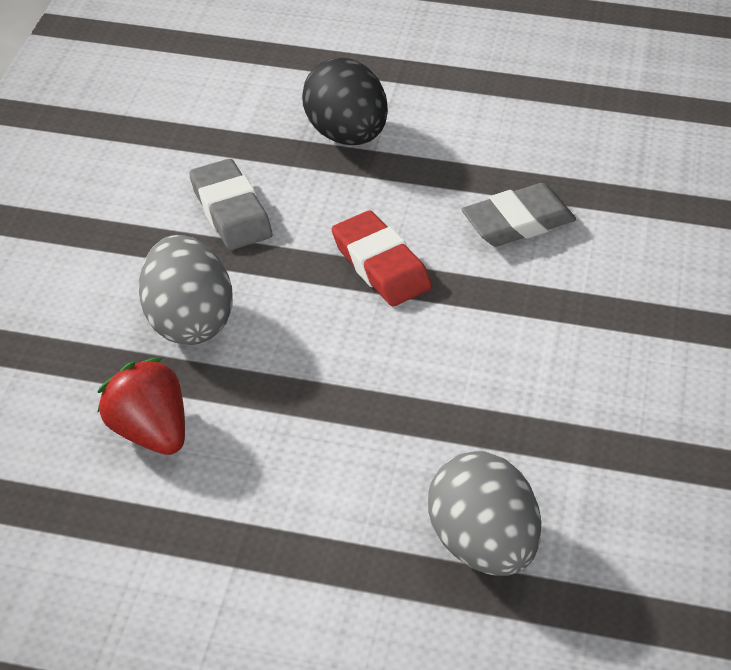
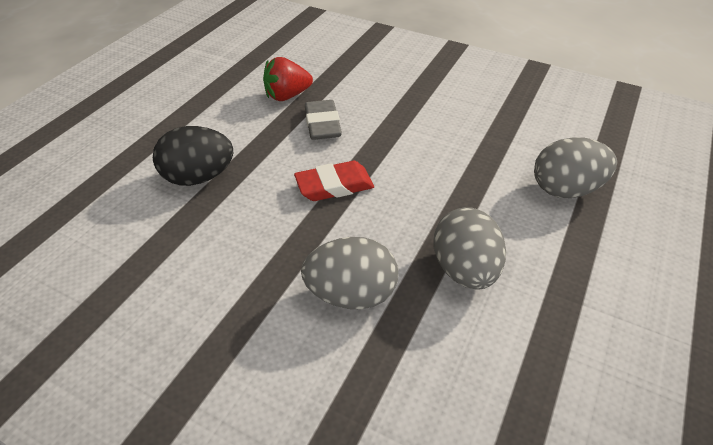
camera: 75 degrees left, 0 degrees up
(150, 431) = (458, 334): red strawberry -> red strawberry (287, 96)
(231, 211) = (244, 251): grey eraser -> none
(261, 427) = (464, 269): none -> grey egg

